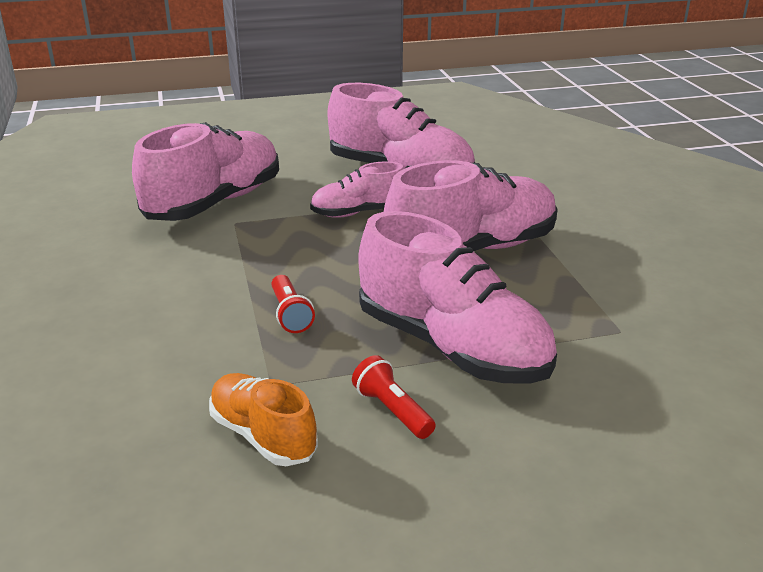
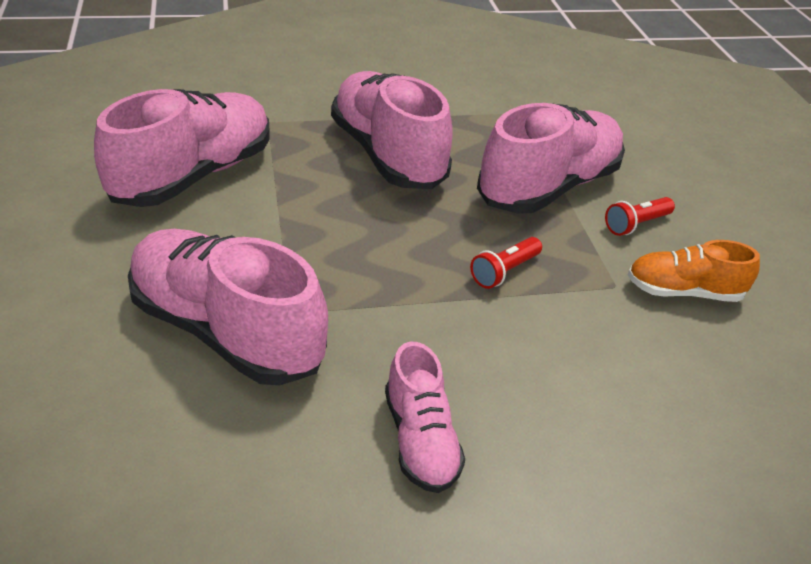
camera: 90 degrees left, 10 degrees up
(263, 436) = (683, 292): orange shoe -> orange shoe turned 45 degrees clockwise
(290, 314) = (504, 271): red flashlight -> red flashlight turned 150 degrees clockwise
(358, 213) = (291, 214): pink shoe -> pink shoe (420, 439)

